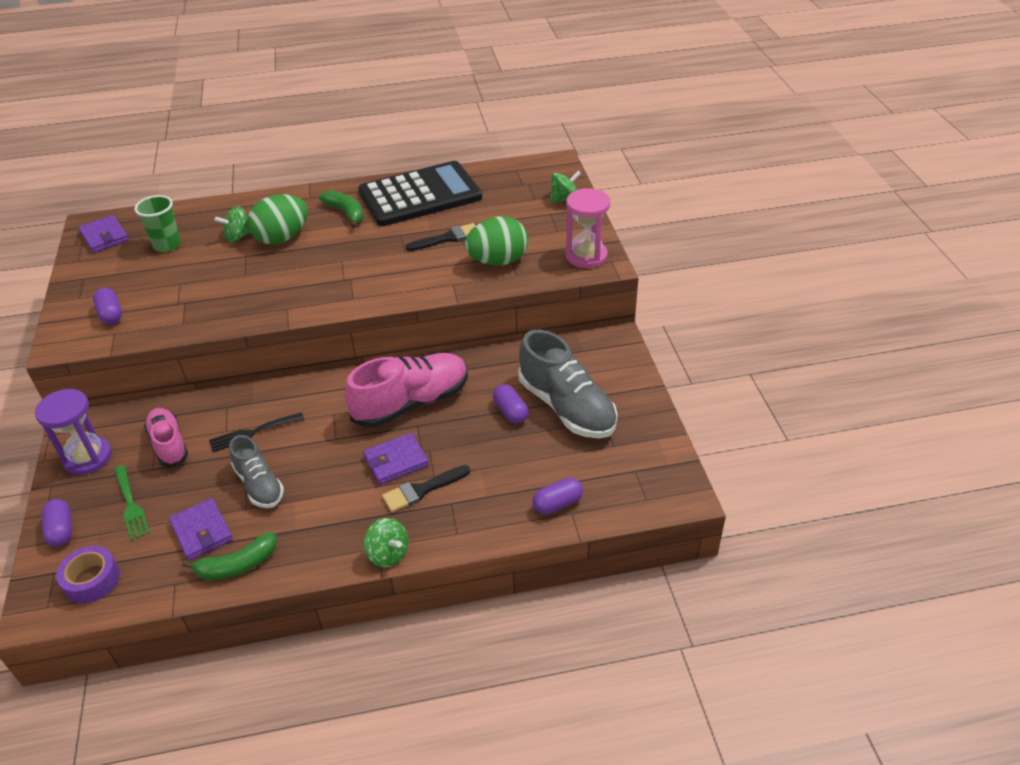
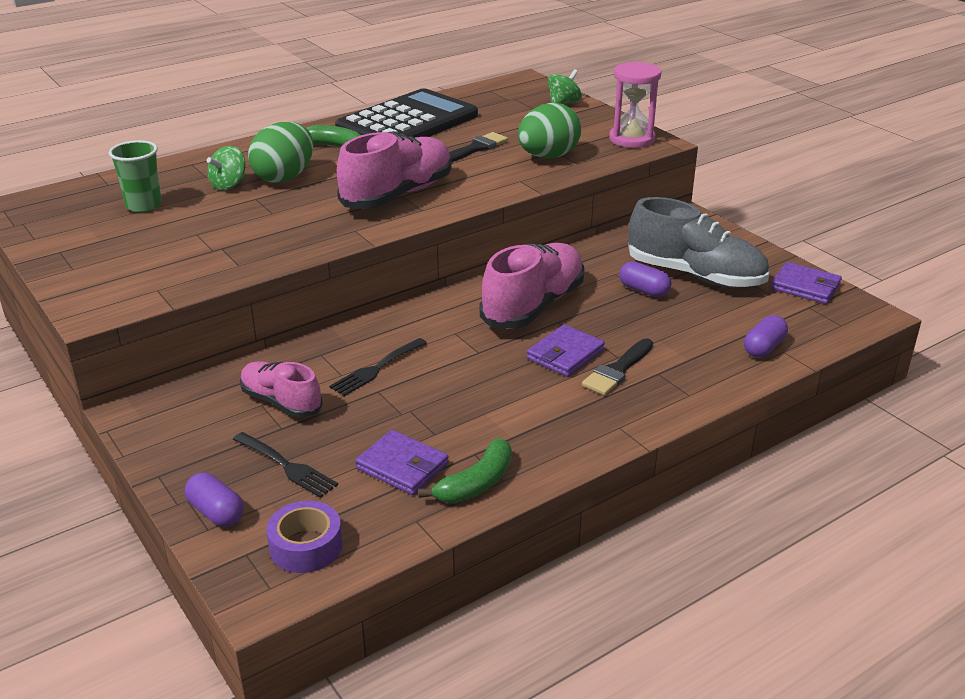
camera: 25 degrees left, 10 degrees down
(87, 457) = (183, 438): purple hourglass -> none
(104, 236) = (49, 212): purple wallet -> purple wallet (805, 287)
(111, 314) = (134, 274): purple capsule -> none
(131, 505) = (287, 466): green fork -> black fork
(259, 485) = (430, 410): grey shoe -> none
(347, 277) = (398, 195): none -> pink shoe
(388, 554) = (635, 429): green spinning top -> none

